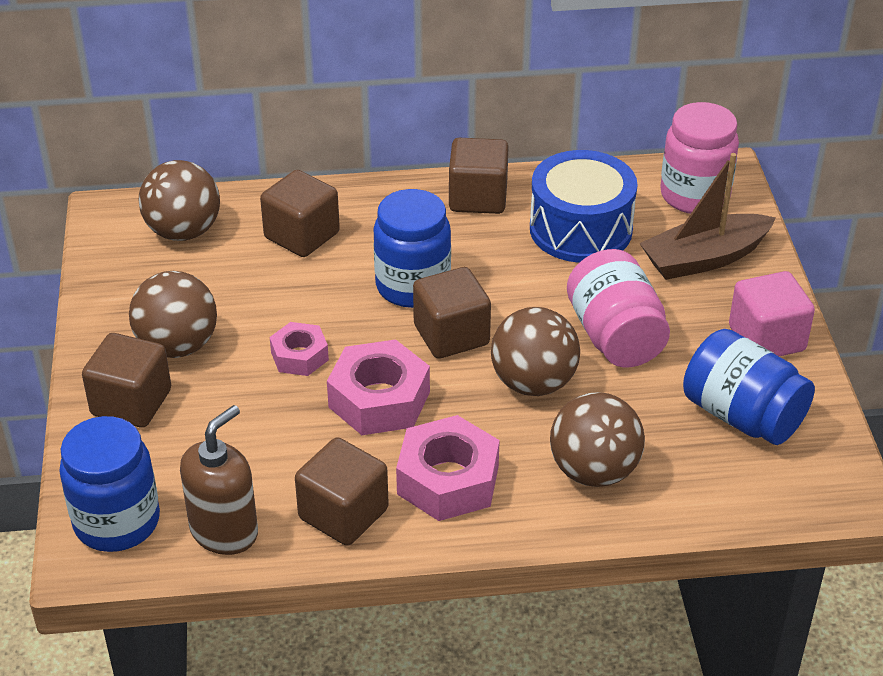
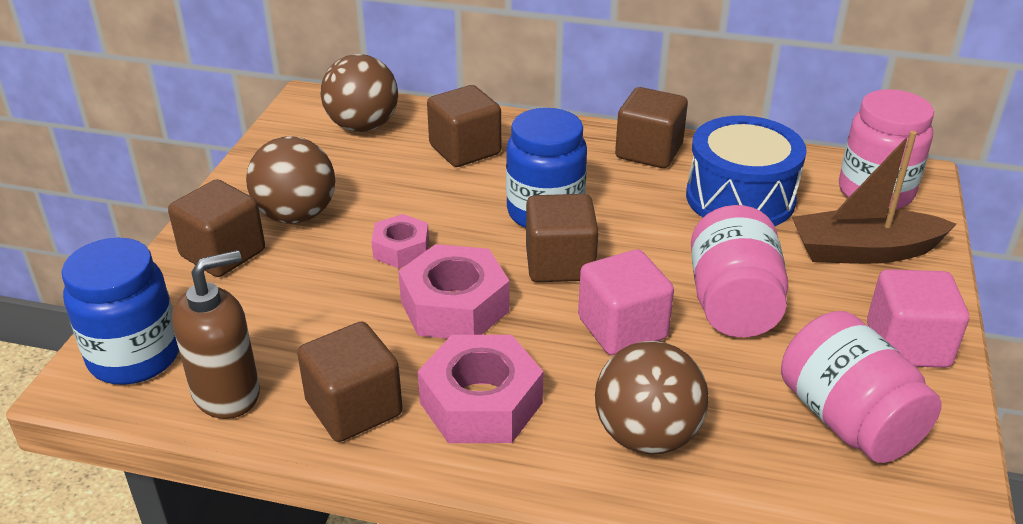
camera: 20 degrees right, 5 degrees down
(533, 383) = (622, 328): brown ball -> pink cube
(742, 415) = (848, 420): blue jar -> pink jar

